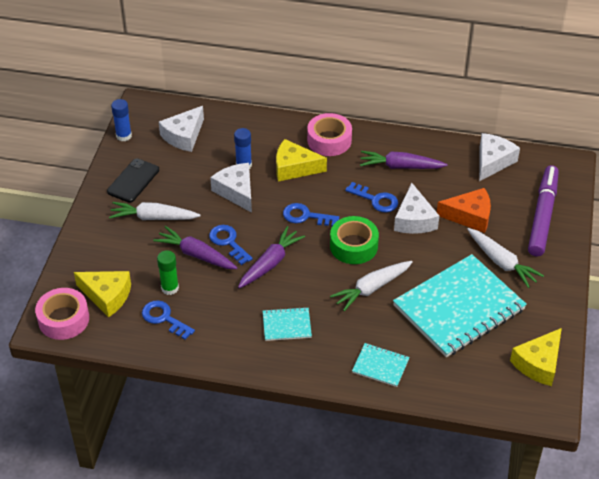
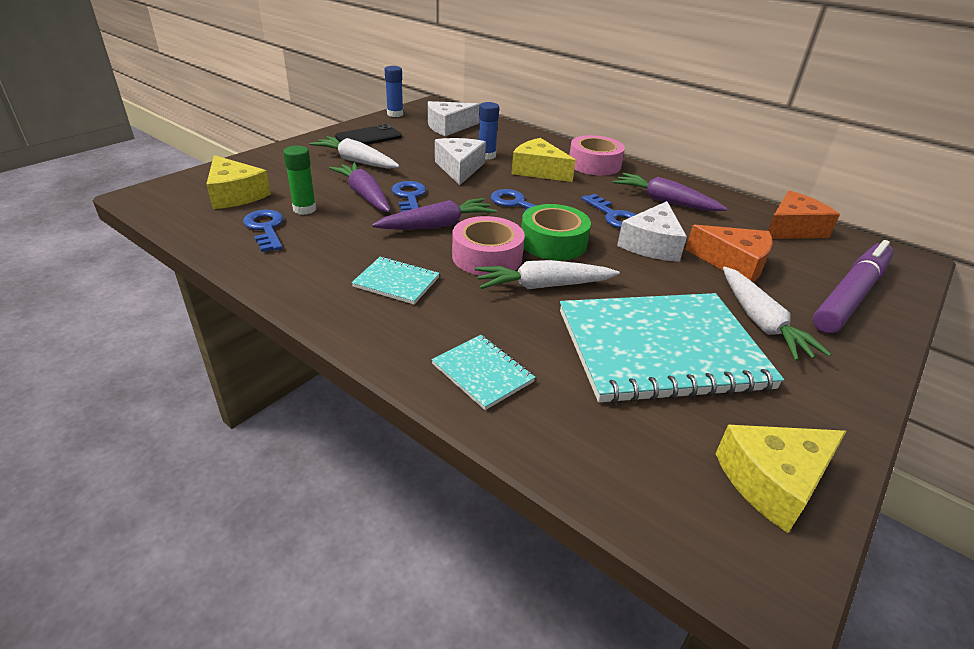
camera: 25 degrees right, 10 degrees down
(63, 319) = (169, 196): pink tape -> pink tape (487, 257)
(493, 161) = (792, 229): white cheese -> orange cheese

